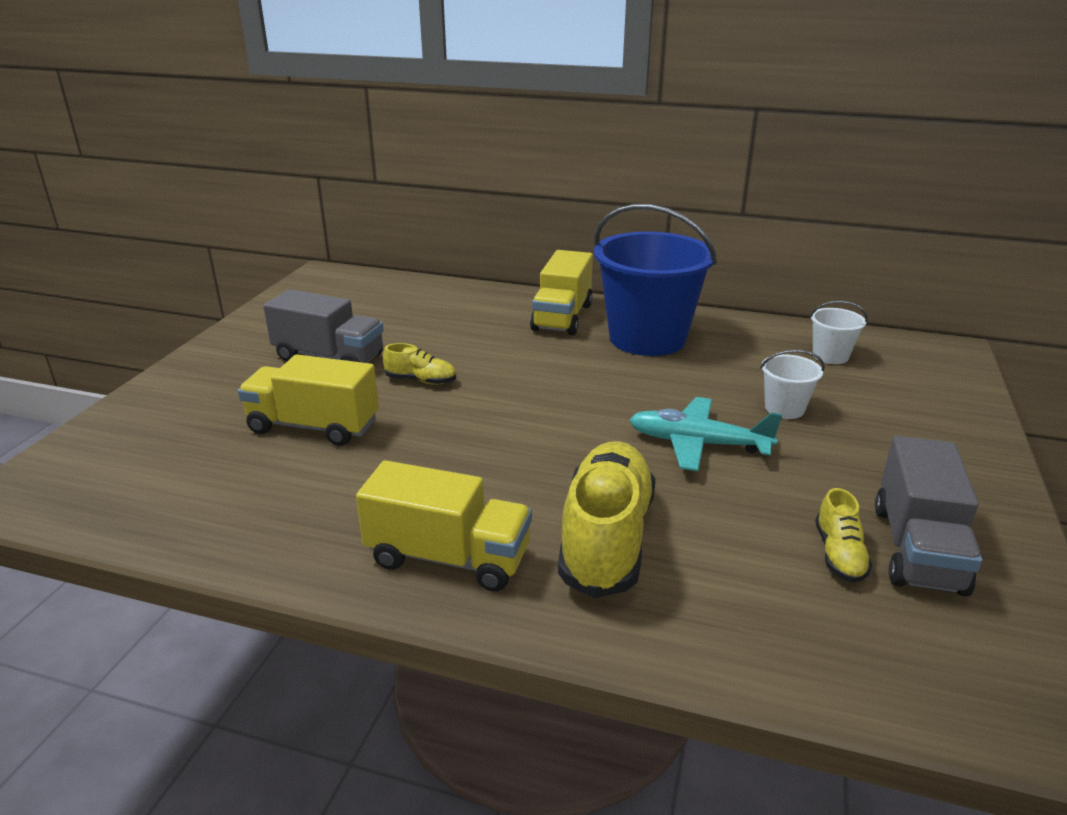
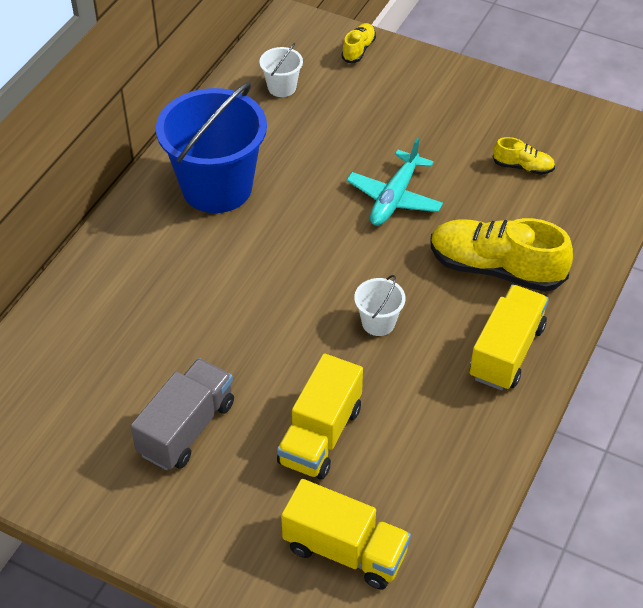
camera: 80 degrees left, 20 degrees up
(421, 380) = (255, 356): yellow shoe -> yellow shoe (358, 50)
(562, 317) = (152, 238): yellow truck -> yellow truck (345, 550)
(784, 408) = (356, 138): white bucket -> white bucket (378, 322)
(917, 548) = (521, 133): grey truck -> none

